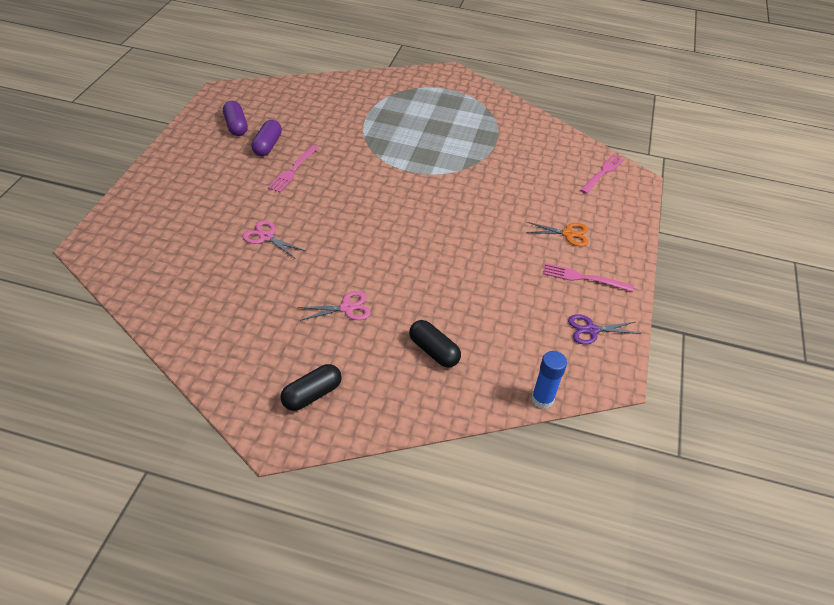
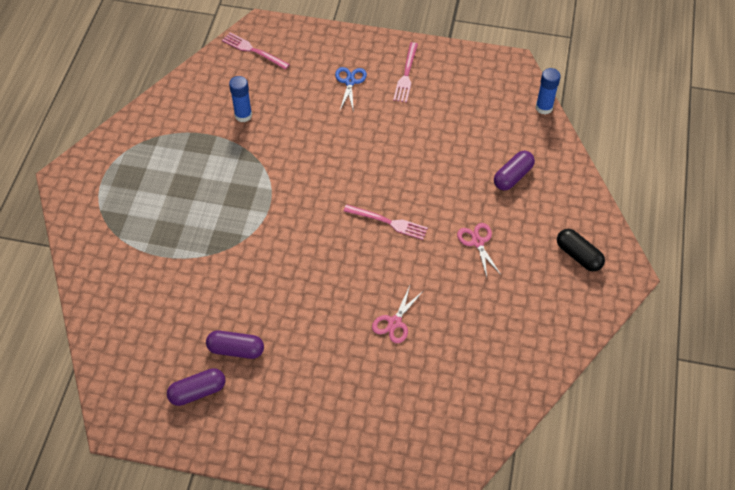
camera: 90 degrees left, 10 degrees up
(293, 170) = (280, 316): pink fork -> pink fork (388, 222)
(433, 351) = (513, 176): black capsule -> purple capsule
(518, 162) = (243, 115): none -> blue glue stick
(568, 234) = (350, 82): orange scissors -> blue scissors
(591, 330) = (466, 74): purple scissors -> none

